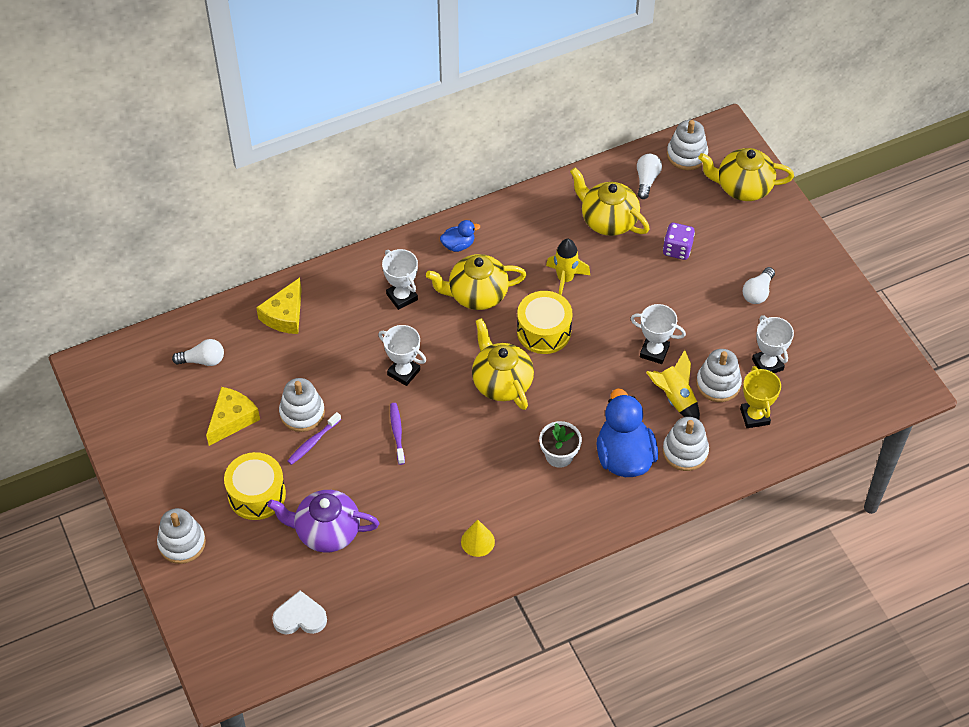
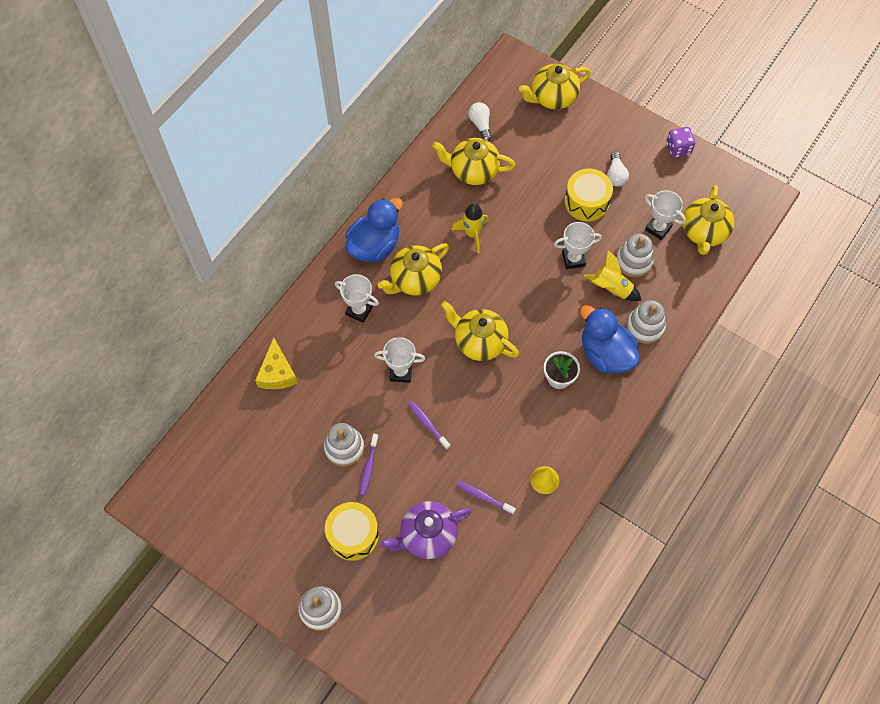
camera: 30 degrees left, 10 degrees up
(203, 360) = (236, 445): white light bulb -> none
(232, 419) = (292, 483): yellow cheese -> none
(300, 617) = (453, 617): white heart -> none
(406, 526) = (484, 497): none -> purple toothbrush
(458, 245) = (374, 246): blue duck -> blue duck, size x2.04
(544, 331) = (483, 284): yellow drum -> yellow drum (586, 202)
(677, 249) = (538, 169): purple dice -> purple dice (678, 149)
(687, 155) = (496, 90): white stacking toy -> none
(754, 416) = (675, 273): yellow trophy -> none
(815, 392) = (703, 233): none -> yellow teapot

